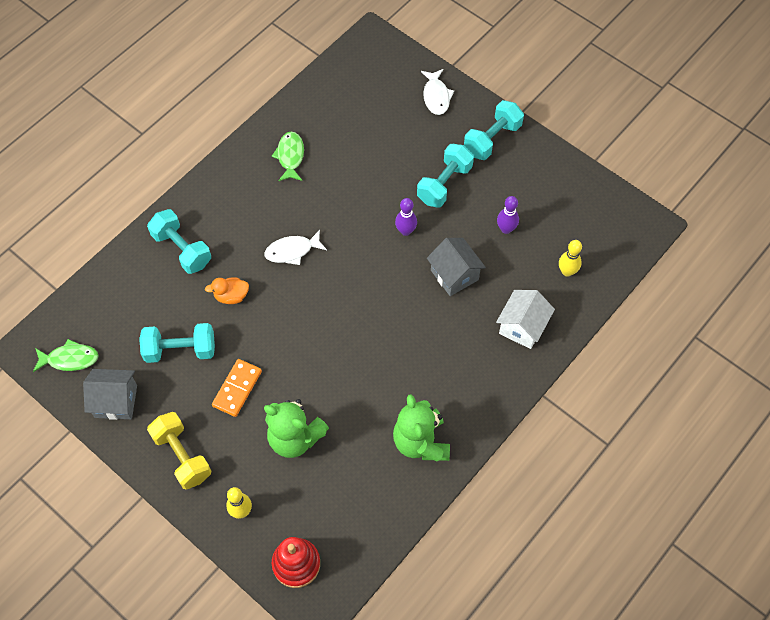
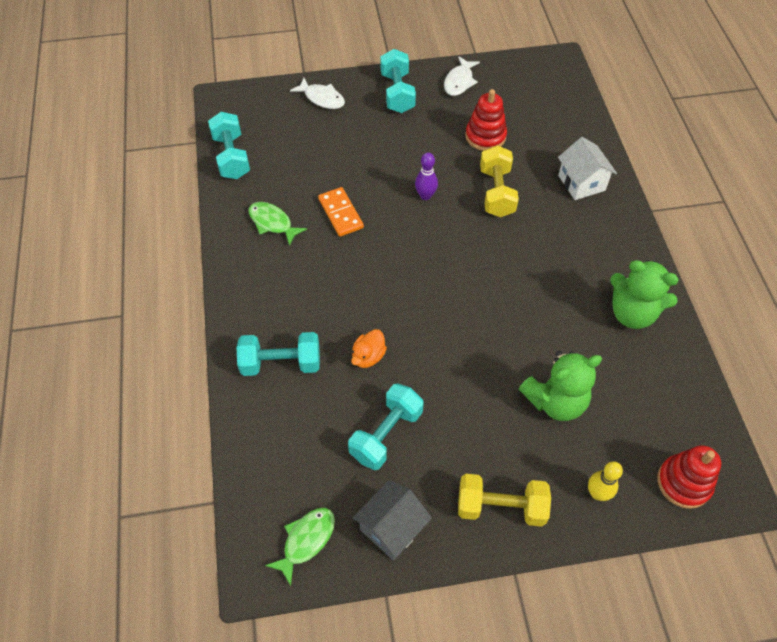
camera: 50 degrees left, 5 degrees down
(237, 389) = (468, 414): orange domino -> orange domino (341, 213)
(292, 251) = (367, 282): white fish -> white fish (459, 81)
(444, 184) = (407, 145): turquoise dumbbell -> turquoise dumbbell (231, 157)
(454, 275) = (496, 192): grey house -> yellow dumbbell
(506, 229) = (485, 136): purple bowling pin -> red stacking toy
(567, 271) = (556, 127): yellow bowling pin -> none

